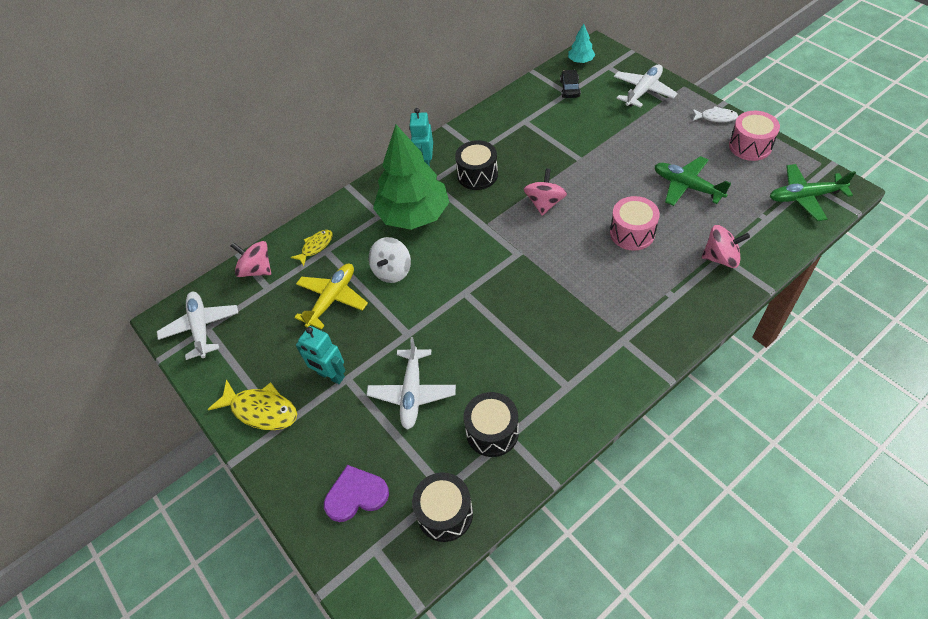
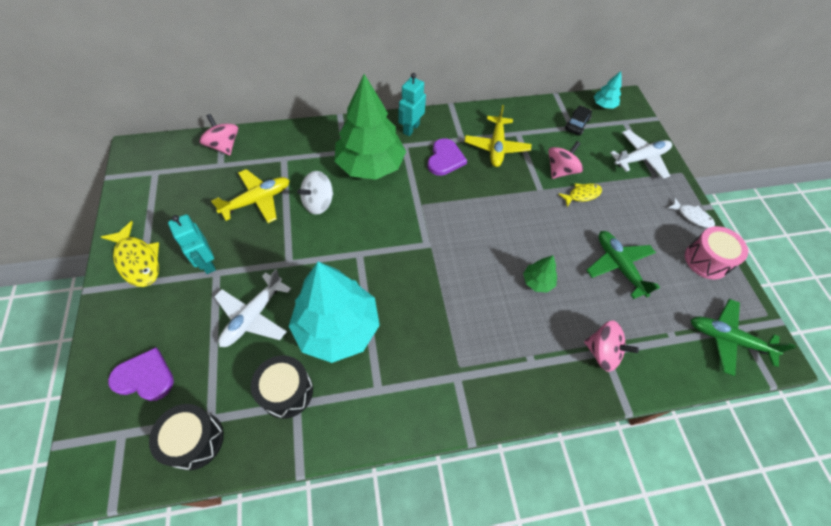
camera: 20 degrees right, 5 degrees up
(201, 328) = (151, 169): white plane -> none
(315, 247) = (279, 151): yellow fish -> yellow fish (582, 195)
(477, 175) = (445, 159): black drum -> purple heart
(495, 360) = (337, 328): none -> turquoise tree
(515, 142) = (496, 147): none -> yellow plane
(544, 203) = (481, 213): pink spinning top -> pink spinning top (560, 170)
(632, 233) = (537, 282): pink drum -> green tree

